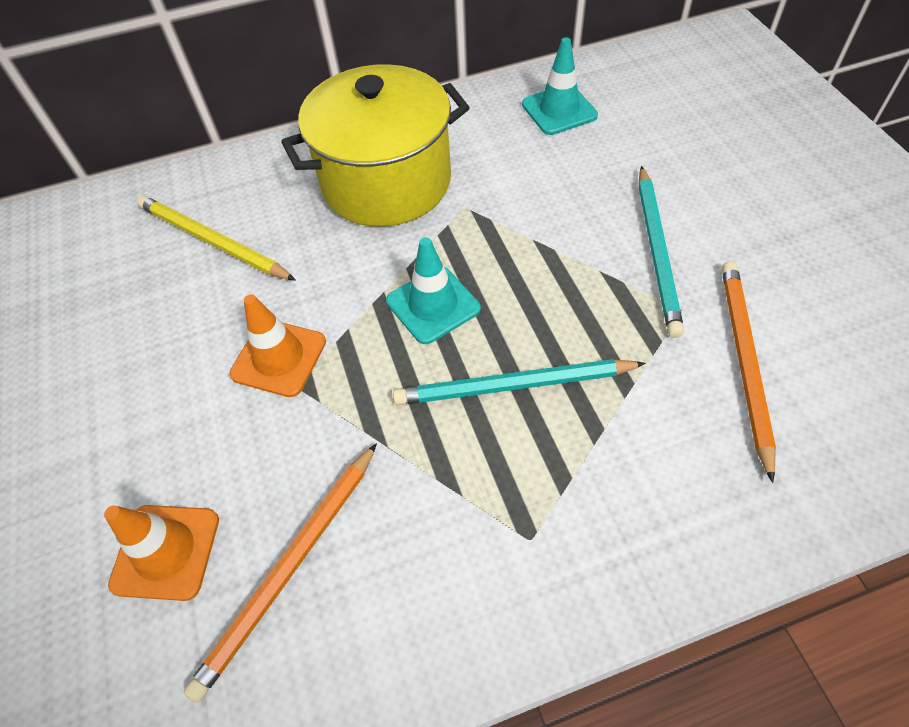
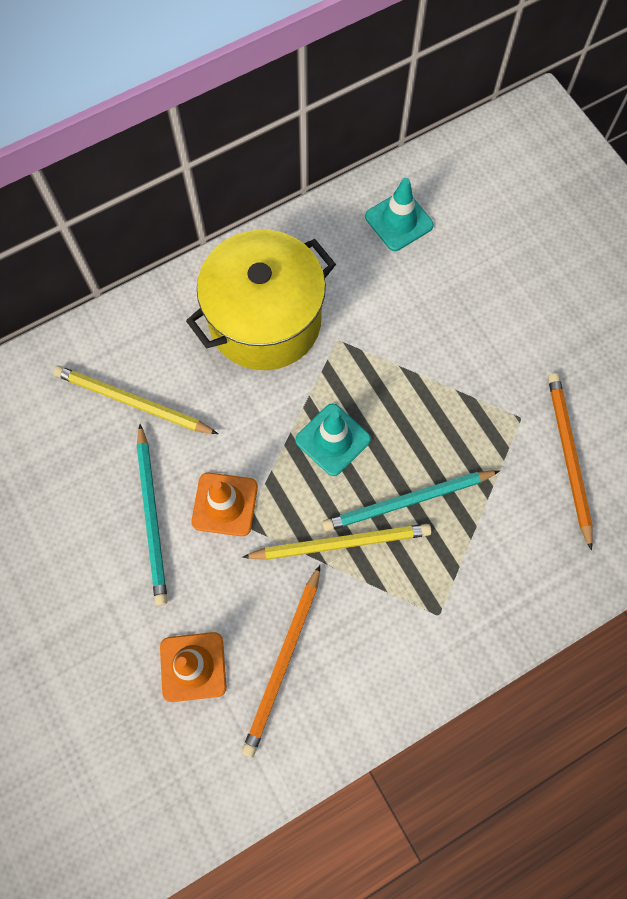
camera: 15 degrees left, 15 degrees up
(413, 423) = (341, 543): none -> yellow pencil
(657, 252) = (498, 366): turquoise pencil -> turquoise pencil (152, 517)

